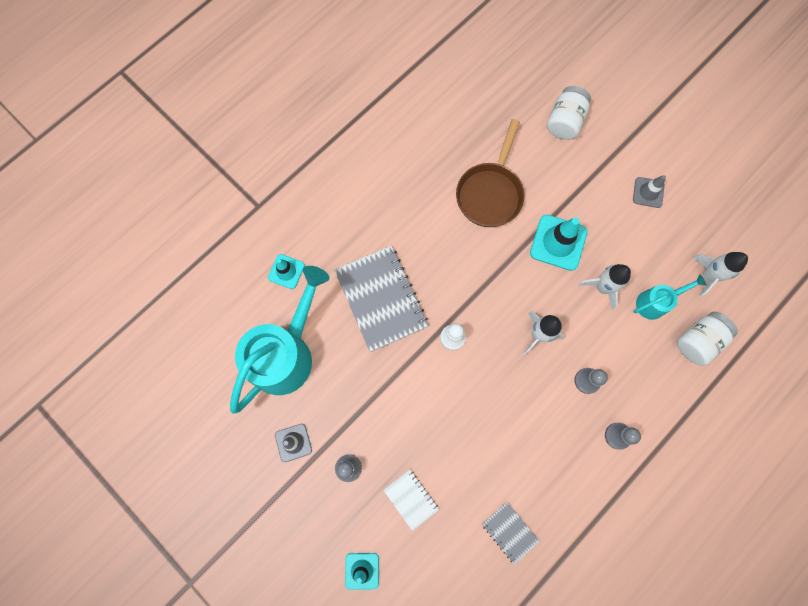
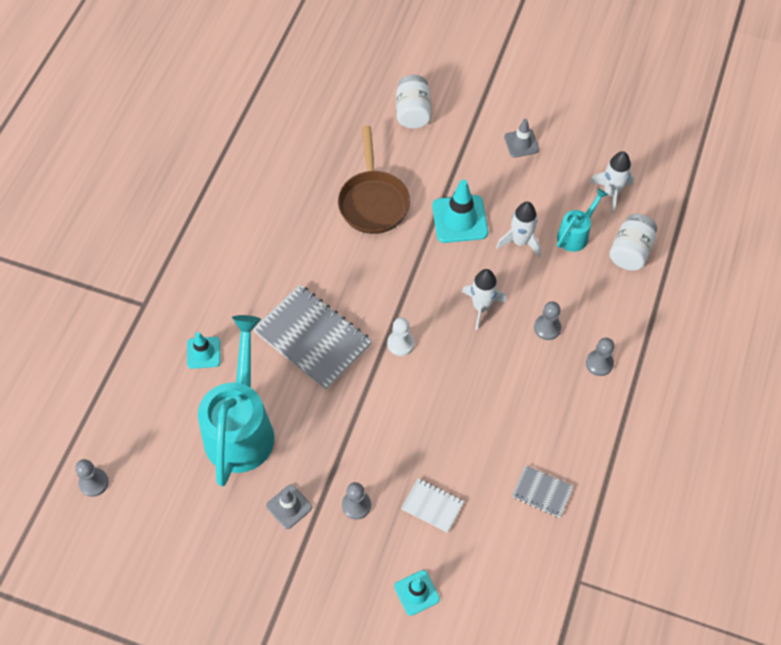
camera: 25 degrees left, 15 degrees down
(150, 347) = (94, 482): none -> grey pawn

